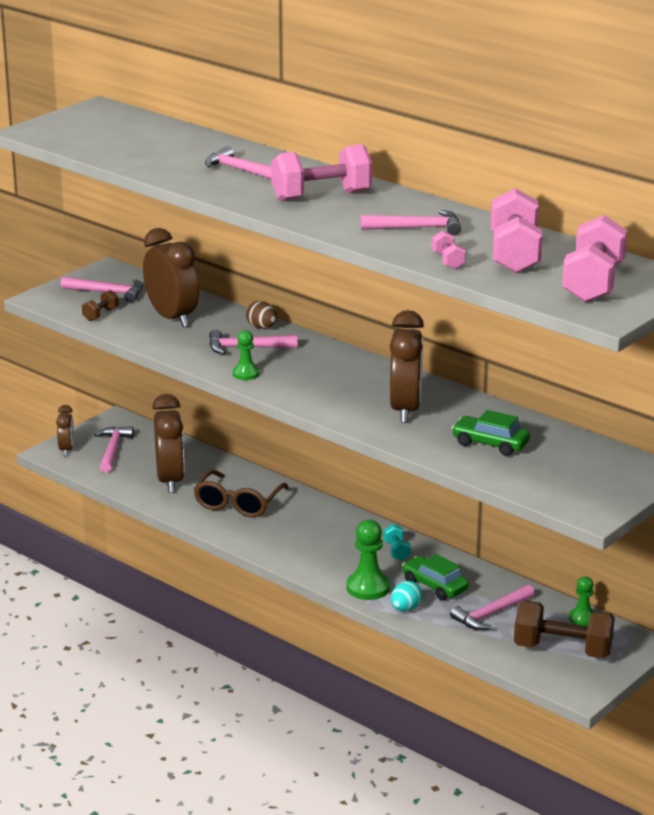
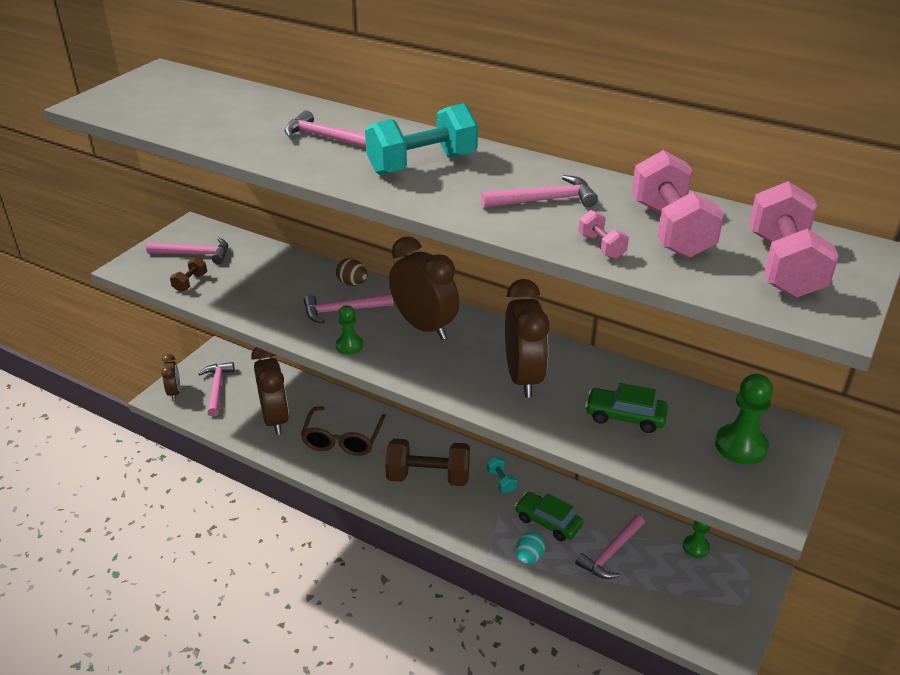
camera: 10 degrees left, 10 degrees up
(172, 318) = (262, 280): brown clock -> brown clock (424, 327)
(321, 196) = (422, 164): pink dumbbell -> turquoise dumbbell
(368, 588) = (486, 533): green pawn -> green pawn (741, 446)
(562, 650) = (692, 593): brown dumbbell -> brown dumbbell (428, 477)

